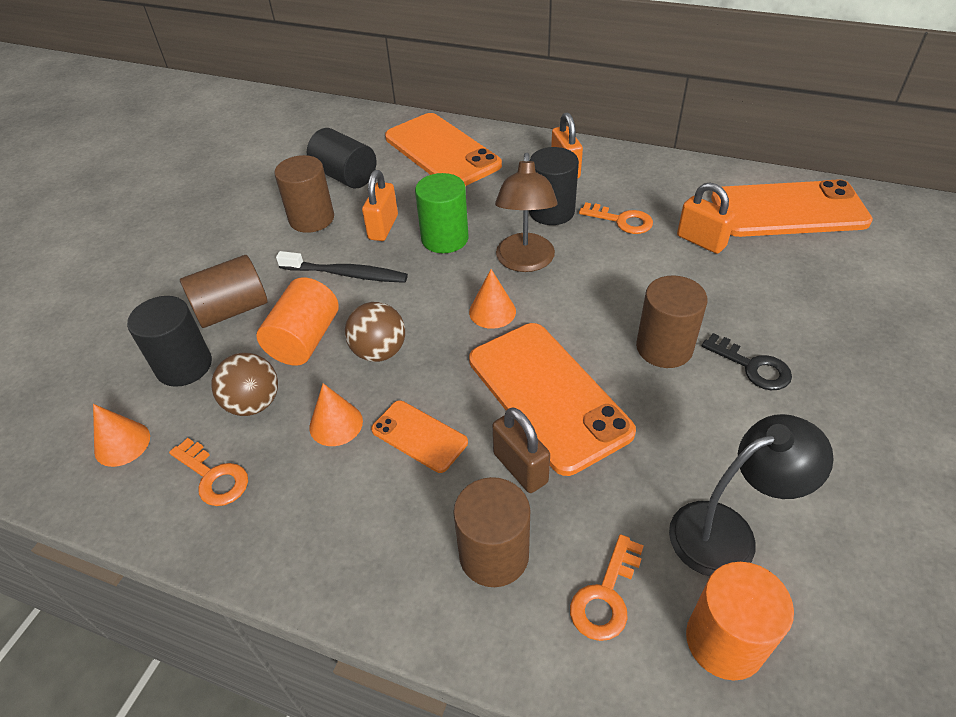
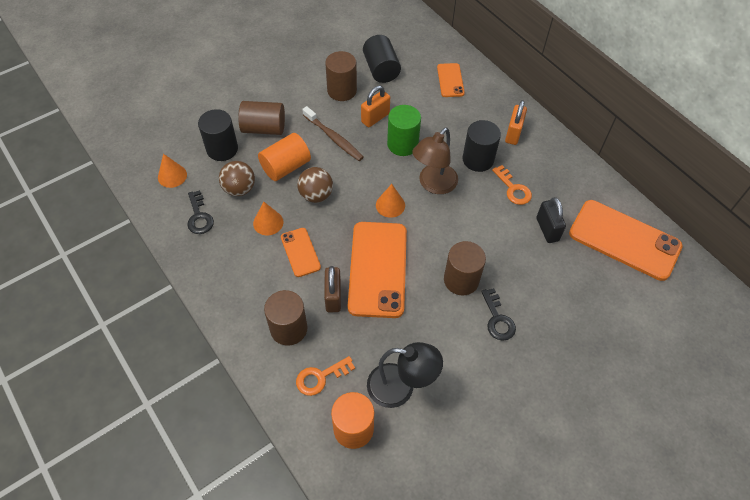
camera: 30 degrees right, 10 degrees up
(213, 477) = (199, 216): orange key -> black key
(346, 274) = (334, 138): black toothbrush -> brown toothbrush
(442, 151) = (450, 80): orange phone -> orange phone, size x0.50
(701, 241) = (547, 229): orange padlock -> black padlock

